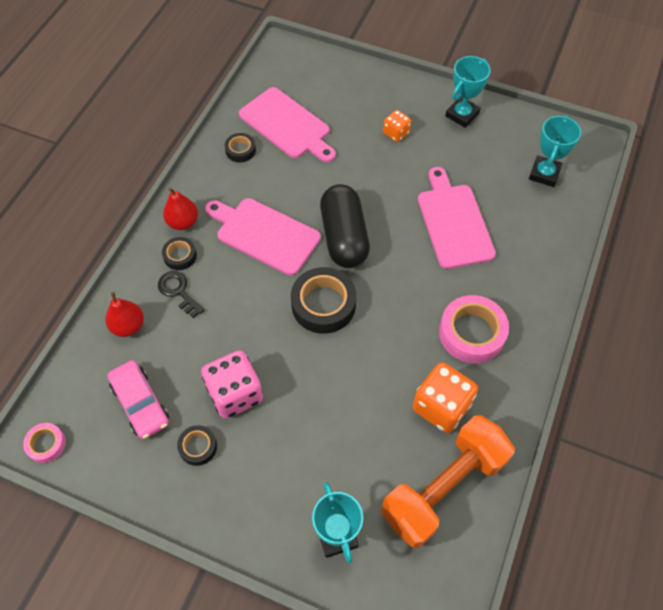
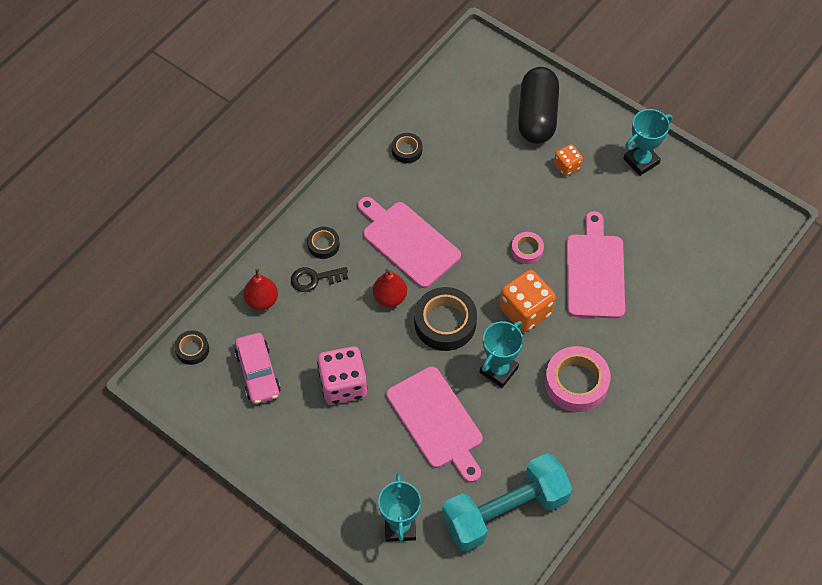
camera: 15 degrees right, 0 degrees up
(46, 444) = (170, 388): pink tape -> pink tape (527, 250)
(178, 291) = (314, 279): black key -> black key turned 75 degrees counterclockwise
(183, 222) = (334, 212): red pear -> red pear (390, 297)
(198, 447) = (299, 423): black tape -> black tape (192, 349)
(287, 125) = (460, 133): pink cutting board -> pink cutting board (437, 421)
(344, 237) = (483, 262): black capsule -> black capsule (537, 116)
(441, 406) = (525, 442): orange dice -> orange dice (525, 311)
(443, 487) = (505, 511): orange dumbbell -> turquoise dumbbell
(544, 174) = (703, 243): turquoise trophy -> turquoise trophy (498, 370)

